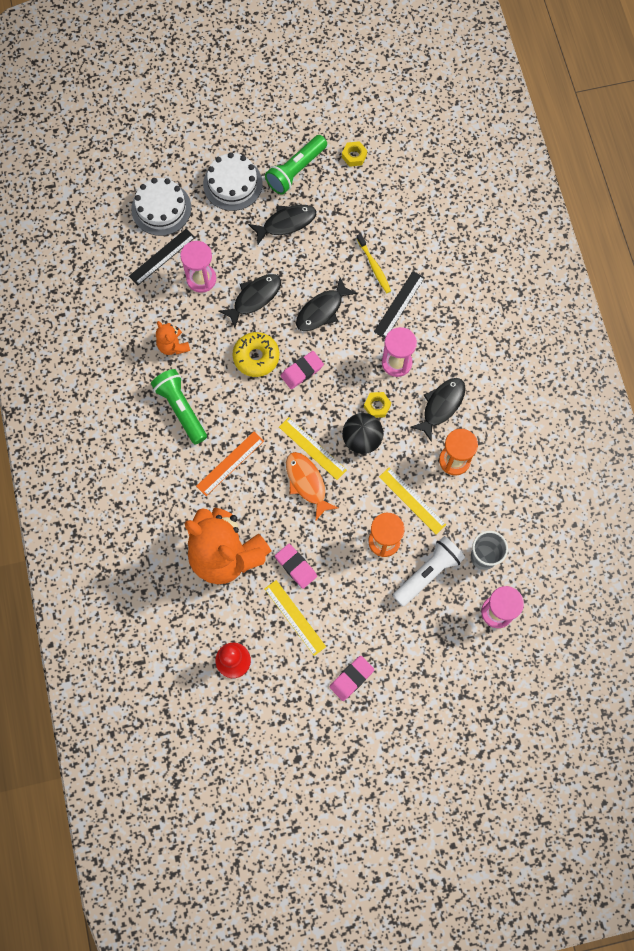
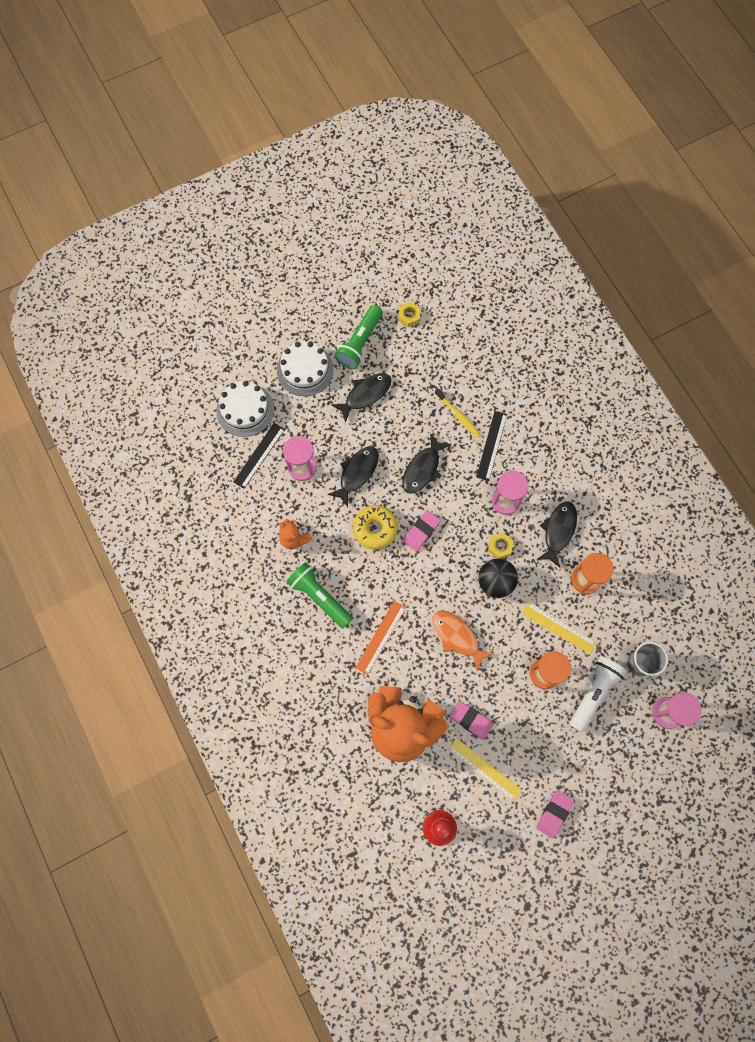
camera: 15 degrees left, 0 degrees up
(312, 448) = (452, 602): yellow ruler -> none

